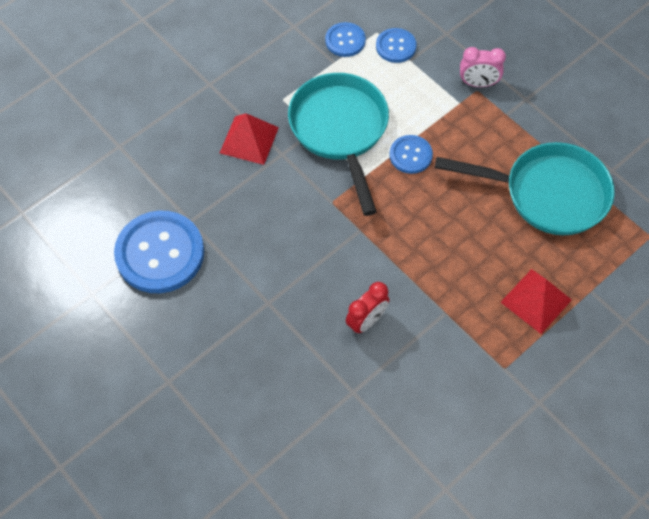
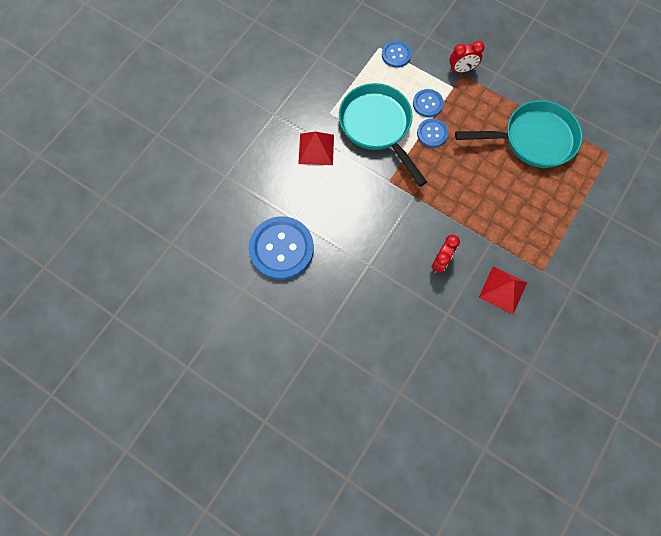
camera: 15 degrees left, 10 degrees up
(345, 41) = (359, 58): blue button -> blue button (427, 104)
(478, 83) = (461, 70): pink clock -> red clock
(536, 300) = (549, 218): red pyramid -> red pyramid (502, 289)

